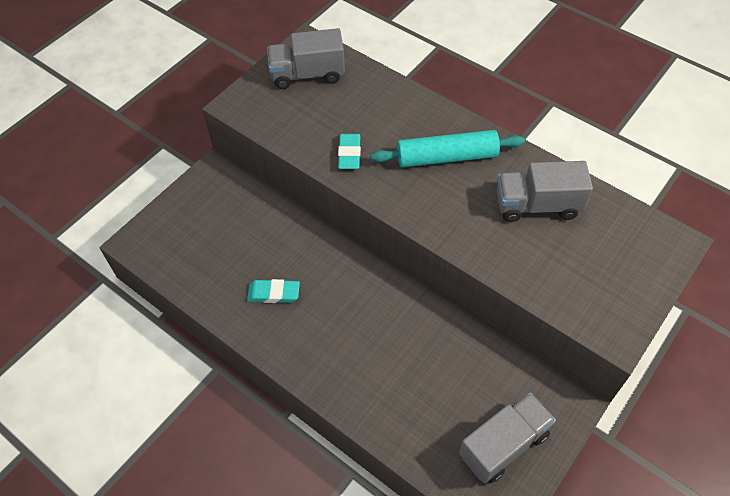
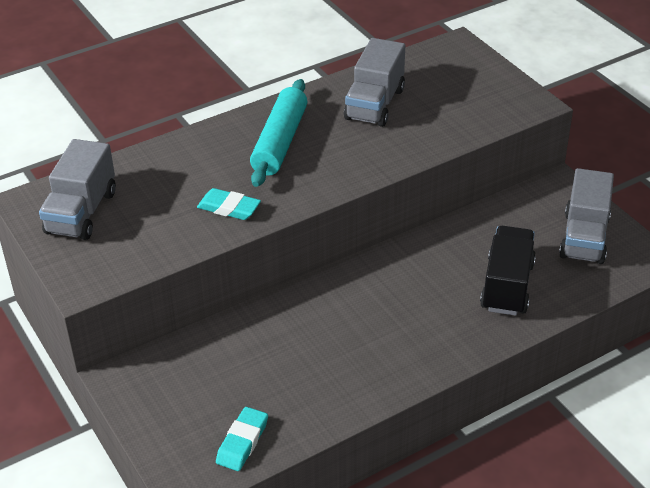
camera: 70 degrees left, 15 degrees down
(274, 293) = (339, 360): turquoise eraser -> turquoise eraser (242, 442)
(406, 392) = (507, 286): none -> black truck
(503, 444) = (584, 237): grey truck -> grey truck turned 150 degrees counterclockwise

